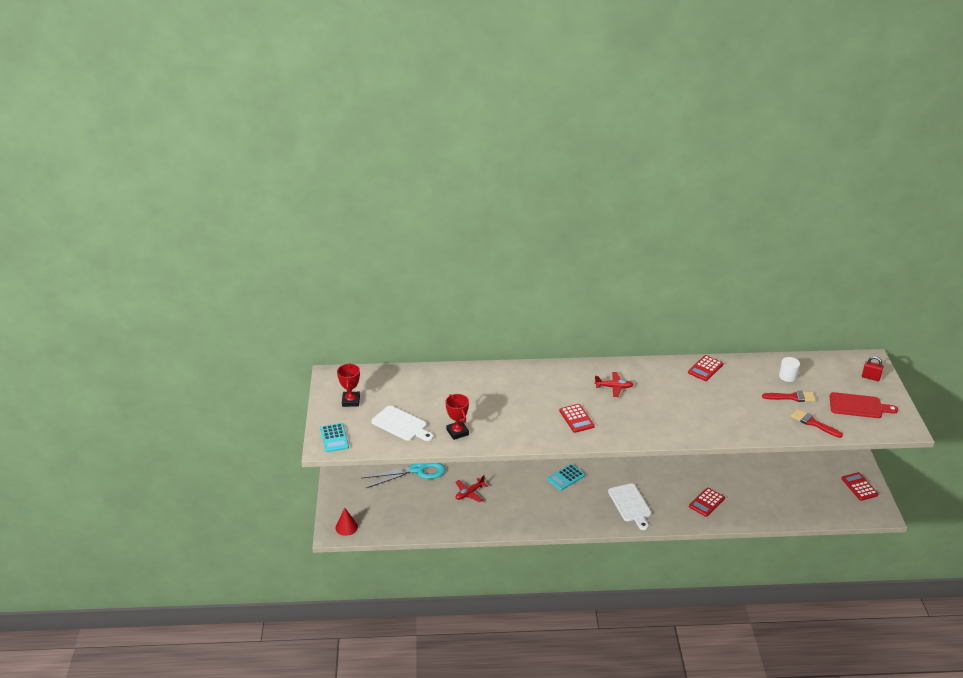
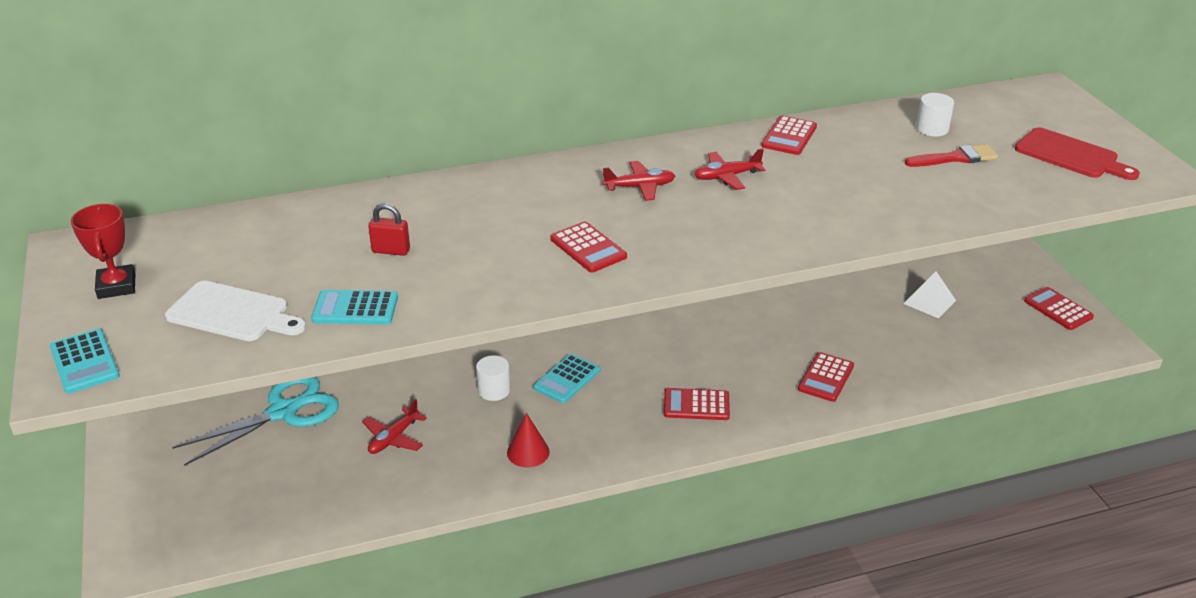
camera: 15 degrees left, 0 degrees up
(346, 527) = (152, 550): red cone -> red cone (528, 452)
(457, 432) = (355, 308): red trophy -> turquoise calculator
(526, 477) = (494, 390): none -> white cylinder
(630, 504) = (696, 405): white cutting board -> red calculator
(662, 388) = (727, 176): none -> red plane
(784, 469) = (929, 302): none -> white pyramid
(813, 423) = (1013, 191): red brush -> none
(858, 406) = (1070, 155): red cutting board -> red cutting board turned 45 degrees clockwise
(870, 377) = (1064, 112): red padlock -> red padlock (391, 251)

